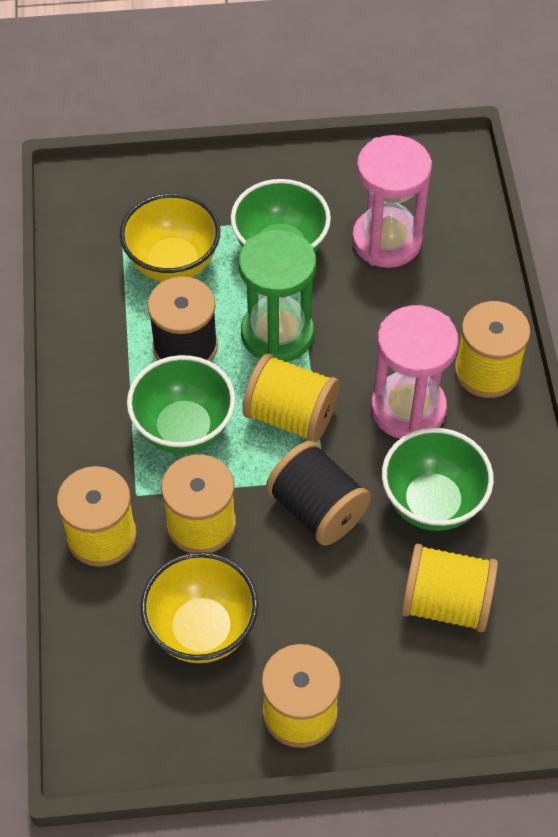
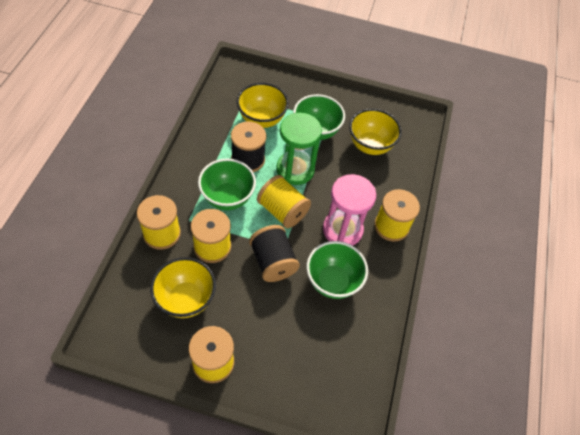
camera: 15 degrees right, 0 degrees up
(386, 241) = (370, 145): pink hourglass -> yellow bowl
(446, 603) = (315, 336): yellow spool -> none

